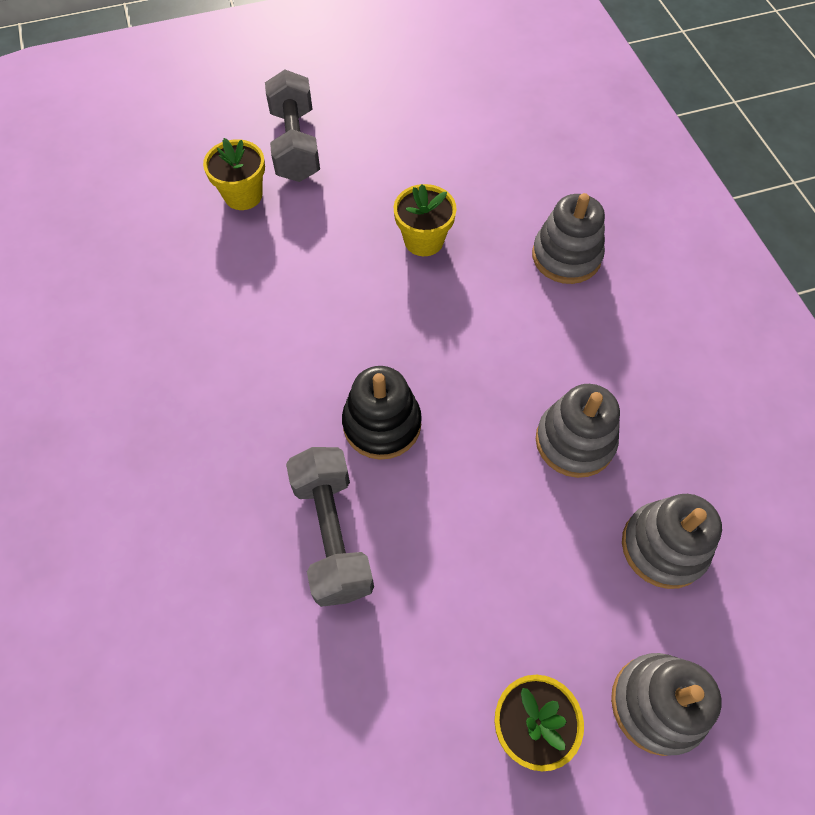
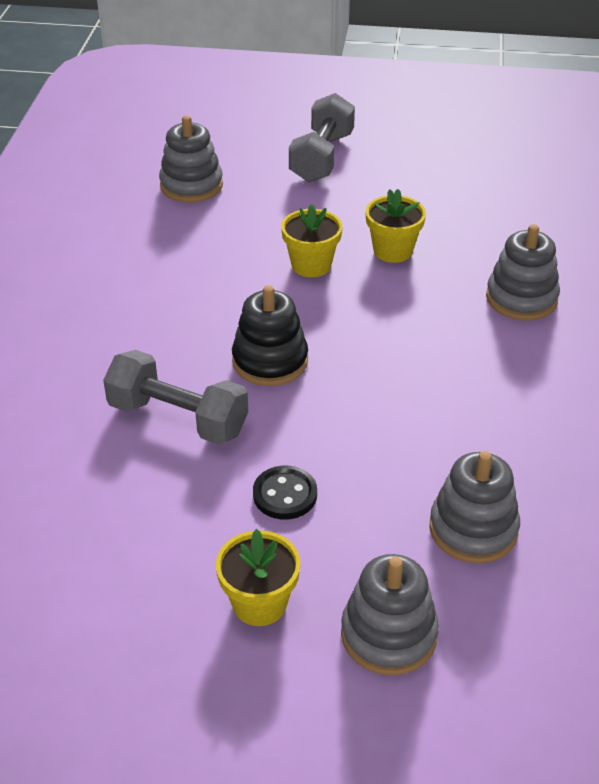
camera: 25 degrees right, 20 degrees down
(243, 195) = (254, 179): yellow flower pot -> yellow flower pot (311, 265)
(332, 534) = (178, 418): grey dumbbell -> grey dumbbell turned 75 degrees counterclockwise
(482, 583) = (285, 495): none -> black button
(574, 441) = (438, 428): grey stacking toy -> grey stacking toy (191, 185)

